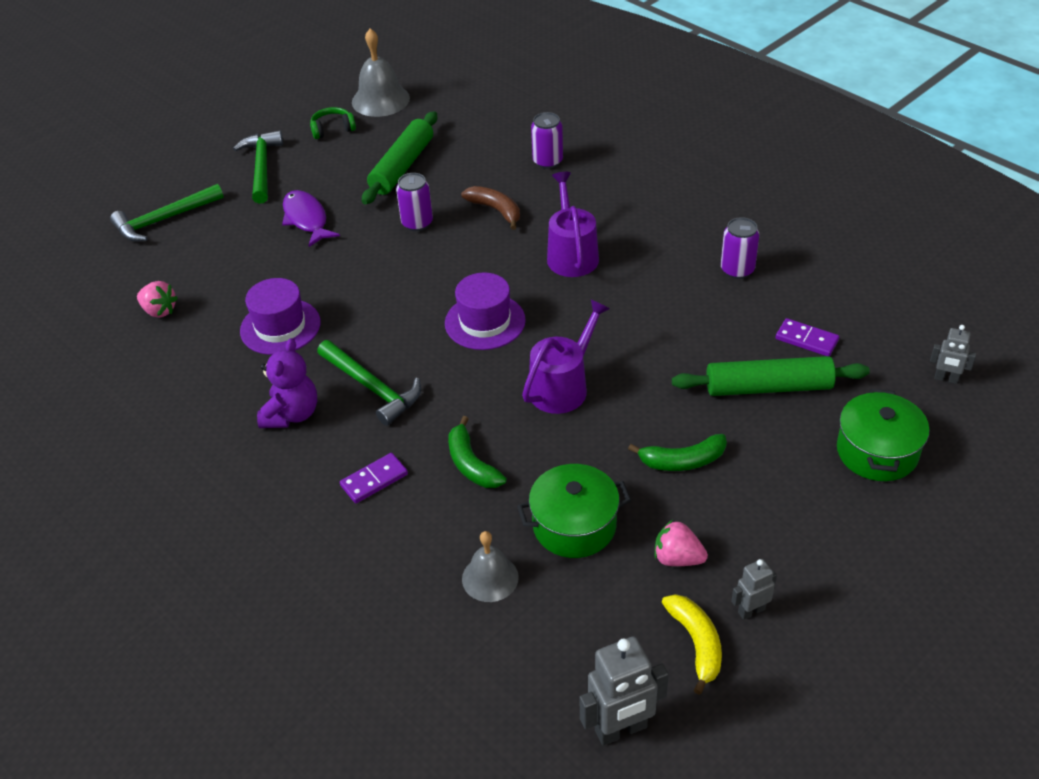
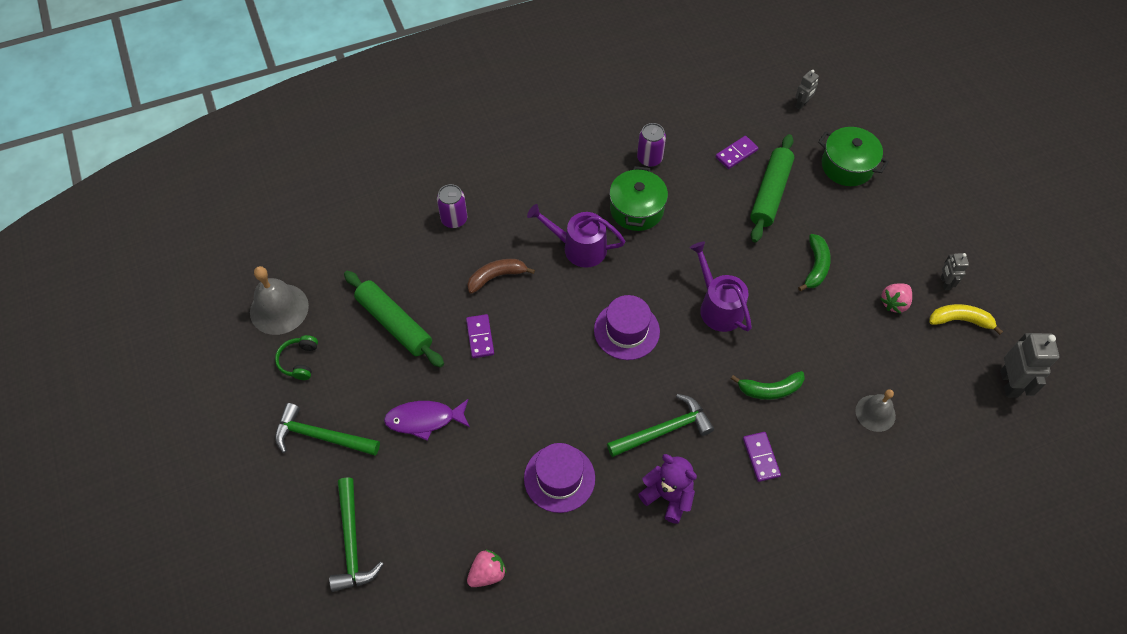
camera: 70 degrees left, 15 degrees up
(417, 223) = (480, 337): purple can -> purple domino
(574, 525) = (848, 348): green pot -> green pot (636, 209)

